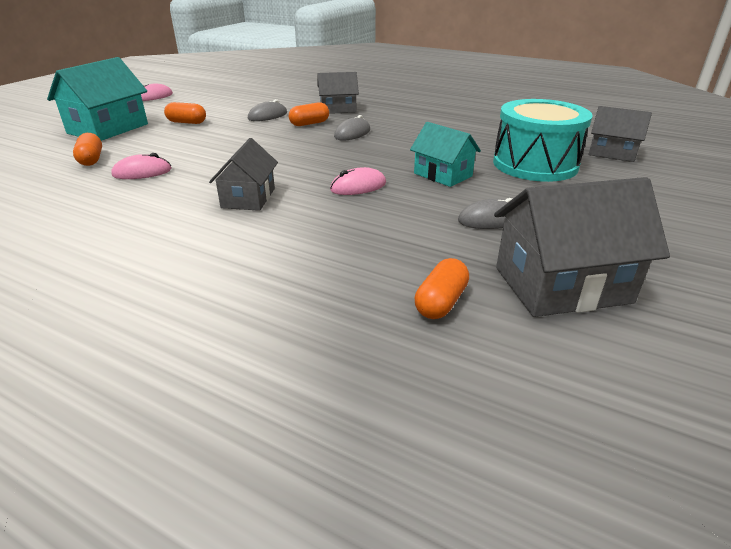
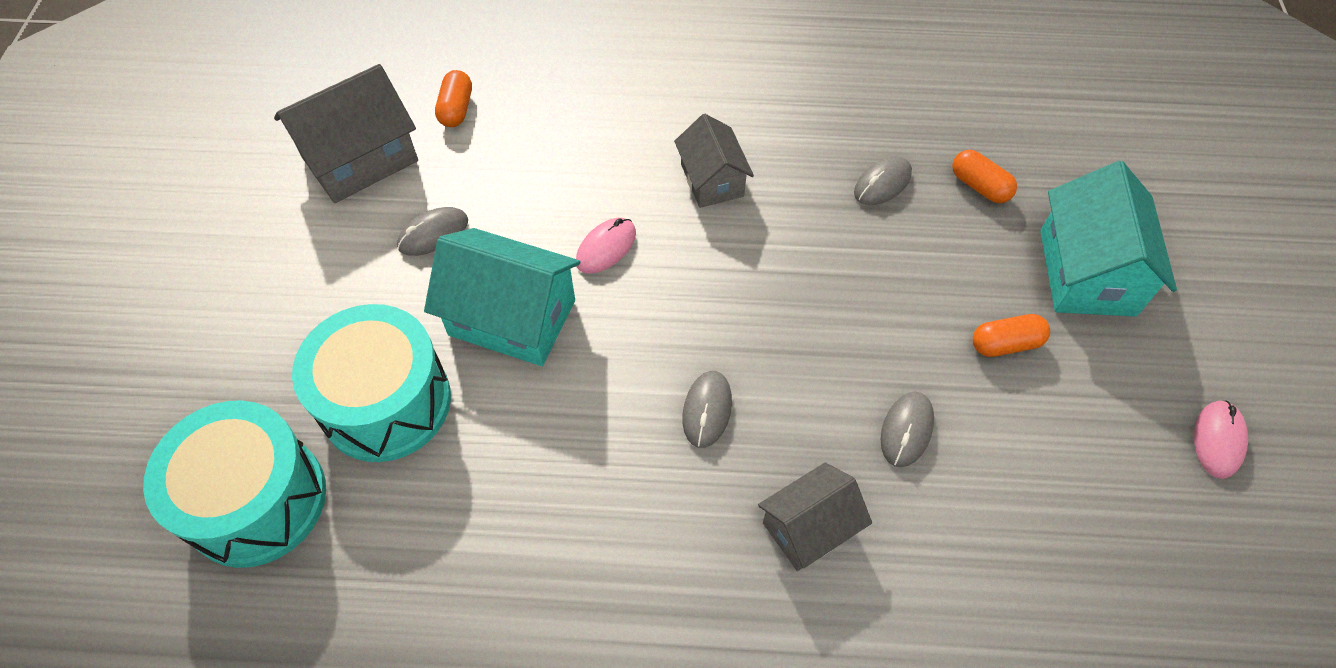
camera: 155 degrees right, 25 degrees up
(142, 172) = (882, 183): pink mouse -> grey mouse
(309, 123) = (806, 424): orange capsule -> none
(443, 175) = (512, 318): turquoise house -> turquoise house, size x1.59
(612, 153) = (257, 500): grey house -> turquoise drum

